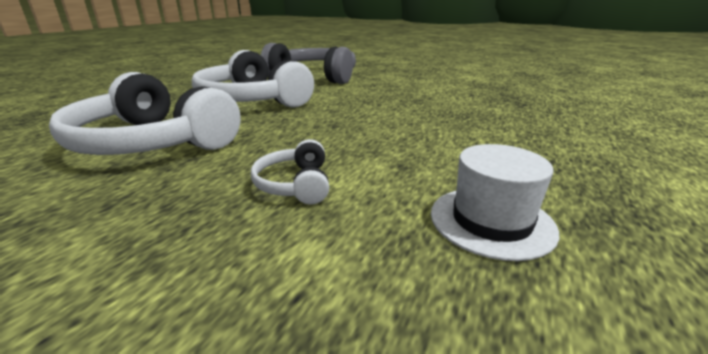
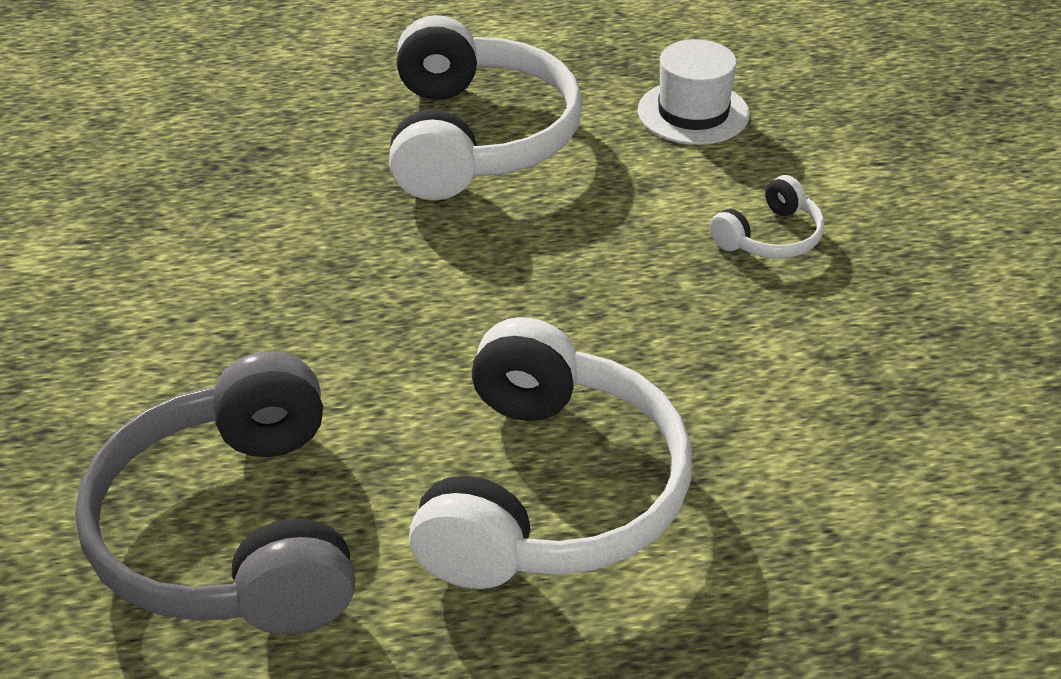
camera: 125 degrees left, 15 degrees up
(153, 142) = (842, 439): white headphones -> white headphones (476, 138)

